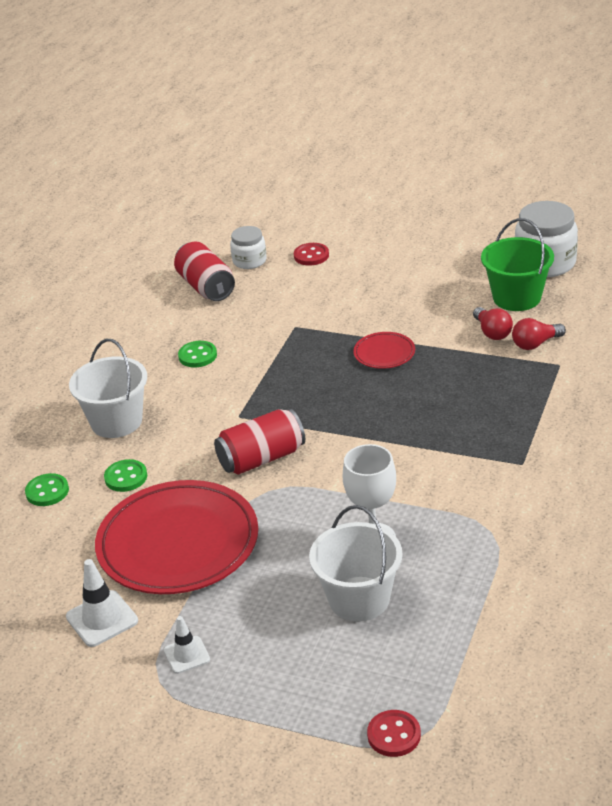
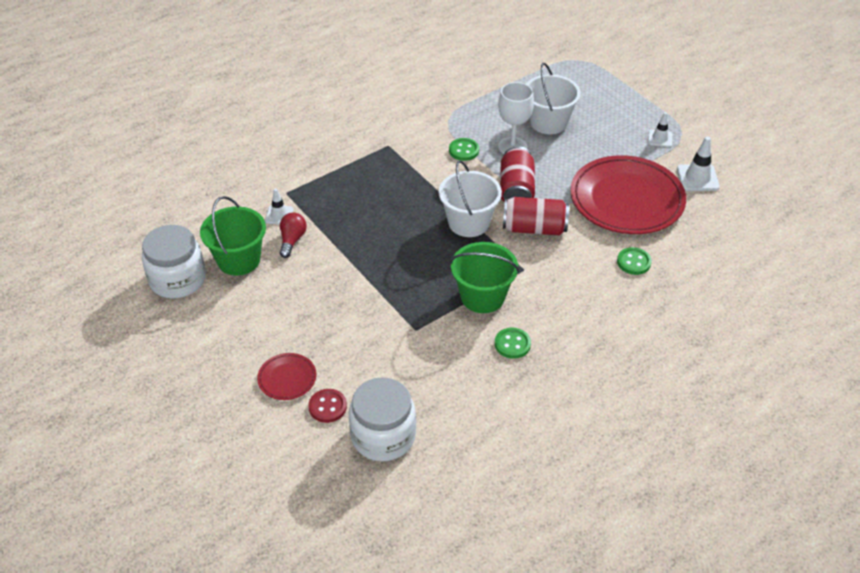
camera: 150 degrees left, 10 degrees up
(47, 491) = (695, 280): green button -> green button (464, 150)
(116, 421) = (614, 314): white bucket -> white bucket (469, 222)
(206, 287) = (447, 425): red can -> red can (516, 190)
(249, 261) = (383, 436): white jar -> white jar, size x1.71
(258, 376) = (482, 296): none -> green bucket
(384, 353) = (379, 265): red plate -> red plate (287, 378)
(394, 735) = (584, 65): red button -> none
(535, 344) = (279, 215): red light bulb -> white traffic cone

